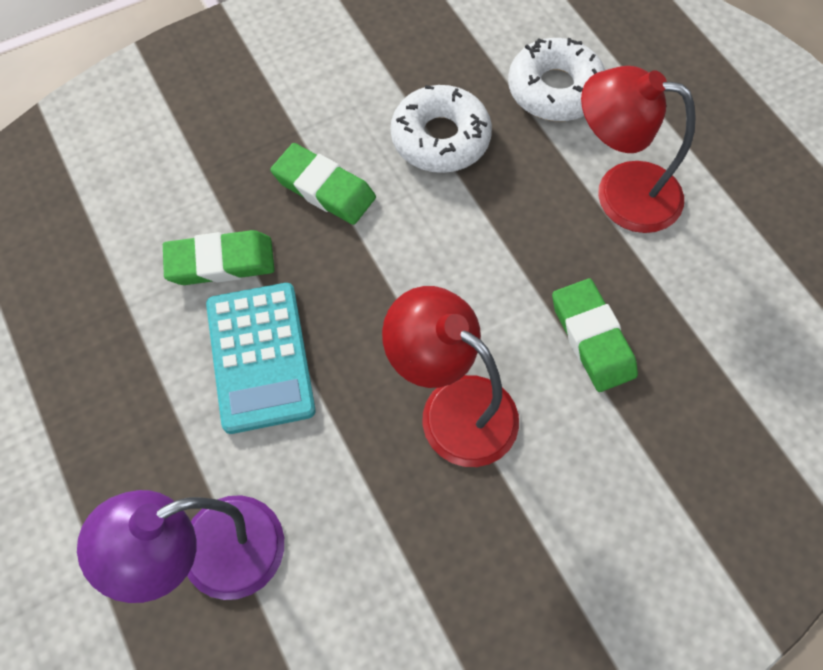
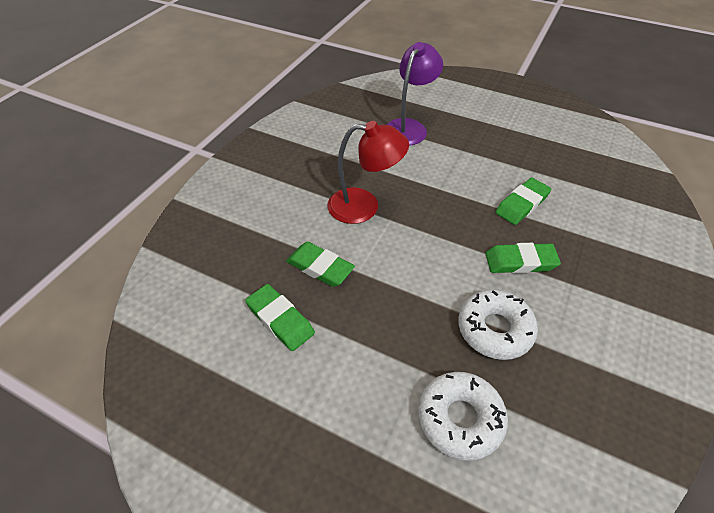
camera: 145 degrees right, 15 degrees down
(260, 357) = (461, 182): turquoise calculator -> none
(620, 192) = (358, 362): red lamp -> none
(687, 293) = (280, 319): none -> green eraser

